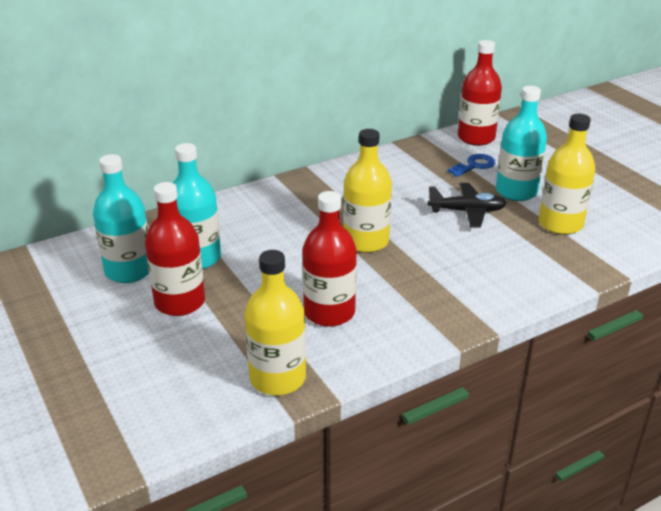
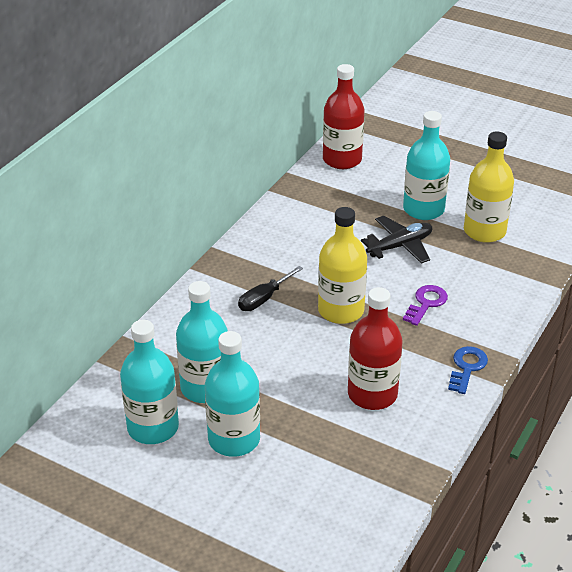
camera: 30 degrees left, 5 degrees up
(180, 302) = (234, 439): red bottle -> turquoise bottle
(277, 378) = (385, 473): yellow bottle -> none
(310, 213) = (264, 298): none -> black screwdriver
(449, 261) = (426, 303): none -> purple key
(474, 165) = (366, 192): blue key -> blue key (467, 367)

